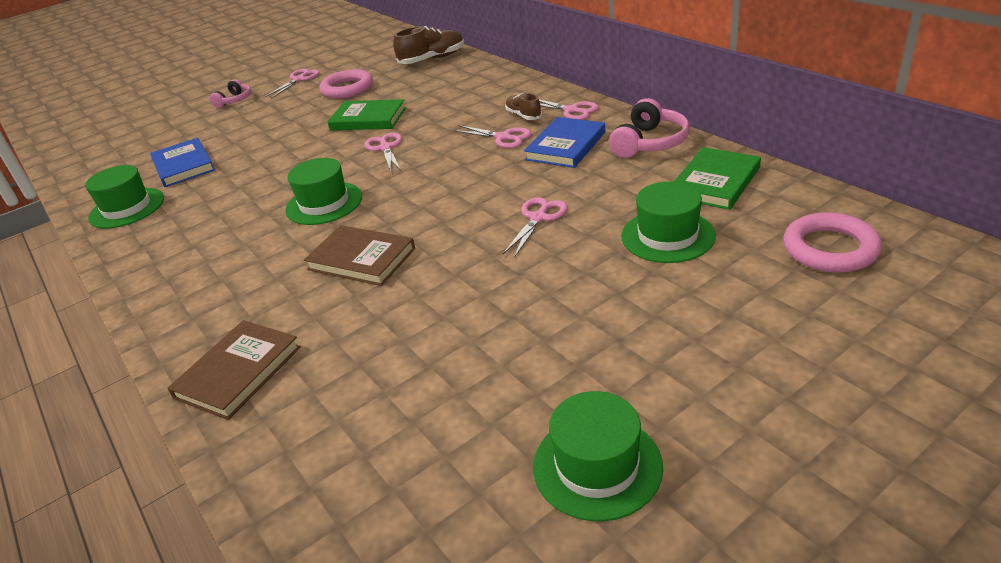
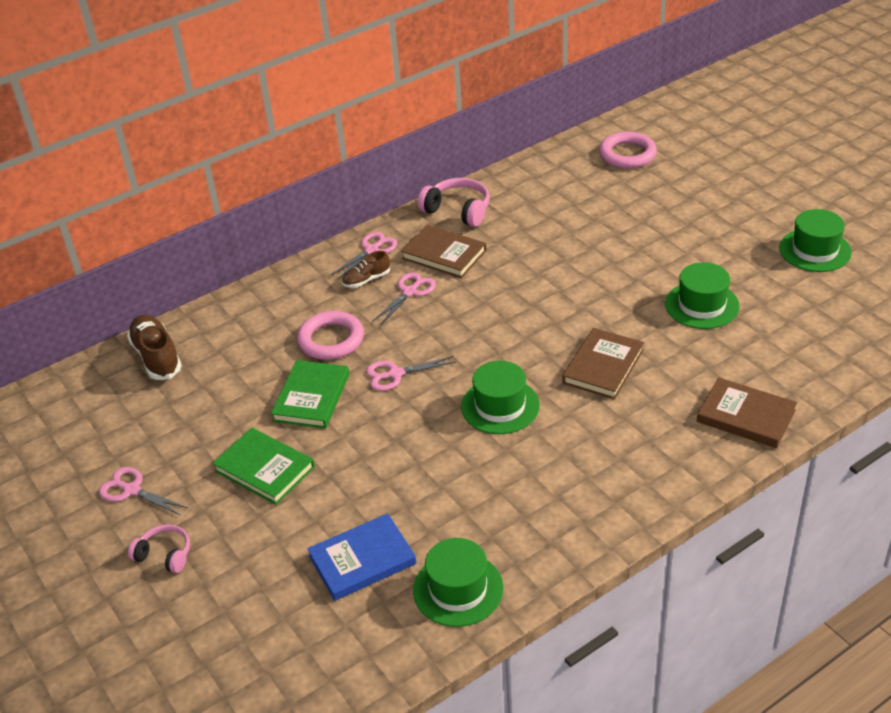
camera: 90 degrees left, 5 degrees up
(347, 88) = (203, 430): pink ring -> pink ring (331, 340)
(538, 218) = (562, 270): pink scissors -> none
(566, 146) = (444, 254): blue book -> brown book
(667, 236) = (600, 212): green hat -> green hat (702, 305)
(715, 182) = (533, 186): green book -> green book (264, 469)

